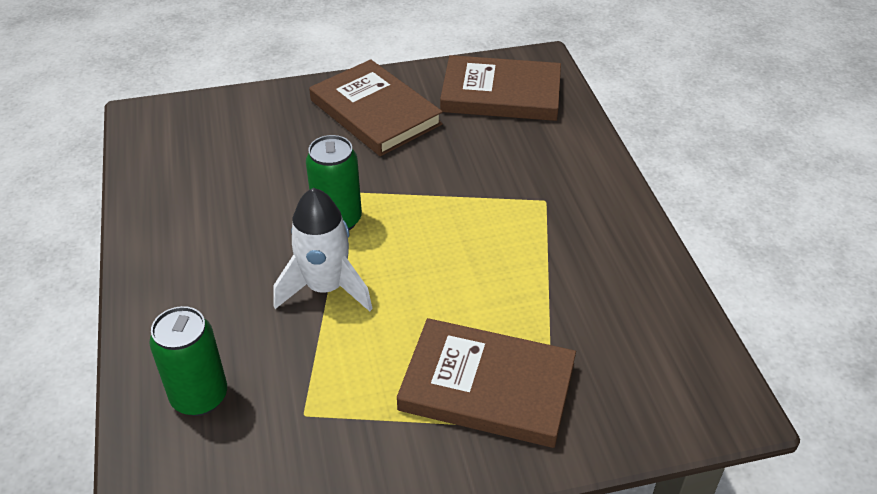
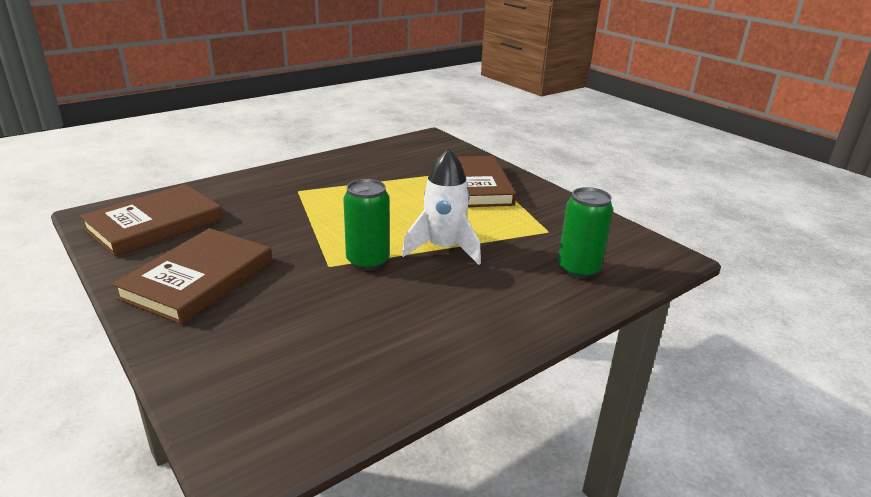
camera: 115 degrees left, 15 degrees down
(501, 93) = (154, 224): brown book -> brown book turned 60 degrees clockwise

